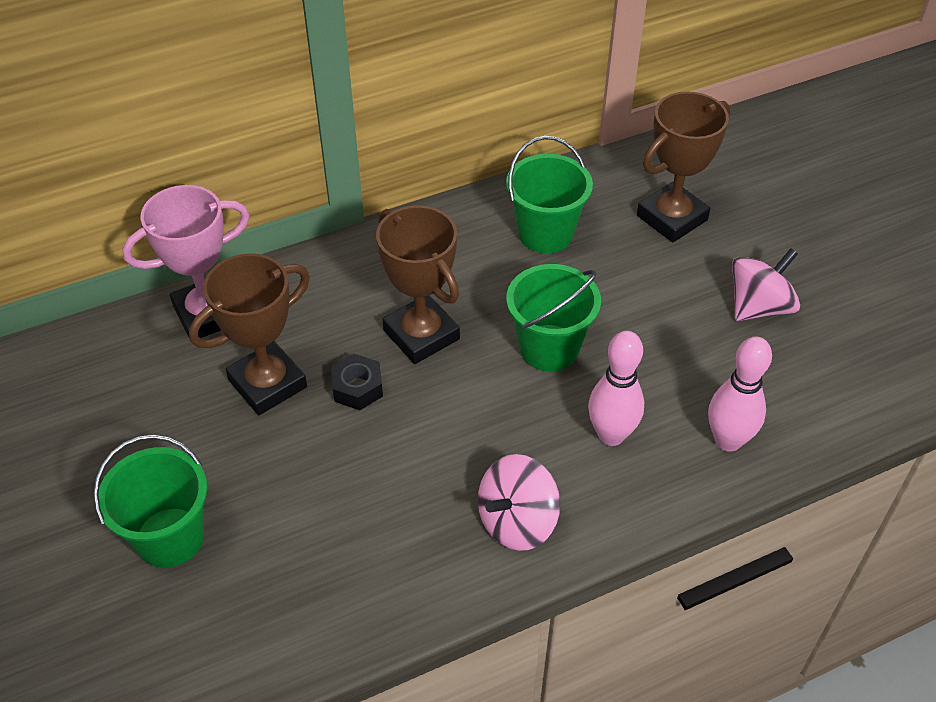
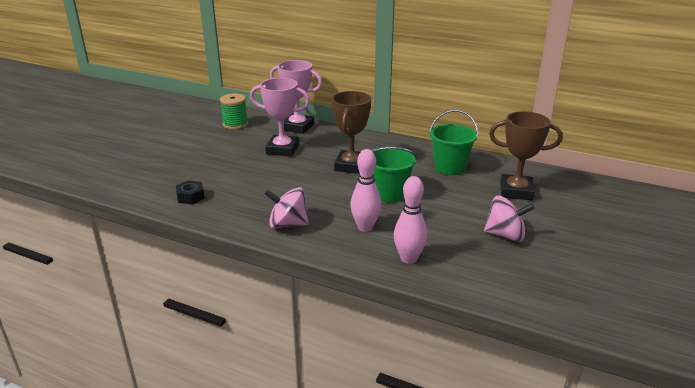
camera: 50 degrees right, 20 degrees down
(86, 391) = (235, 124): none -> green spool
(170, 537) = (193, 162): green bucket -> none
(267, 383) = (282, 149): brown trophy -> pink trophy
(357, 388) = (305, 165): black nut -> black nut (190, 197)

